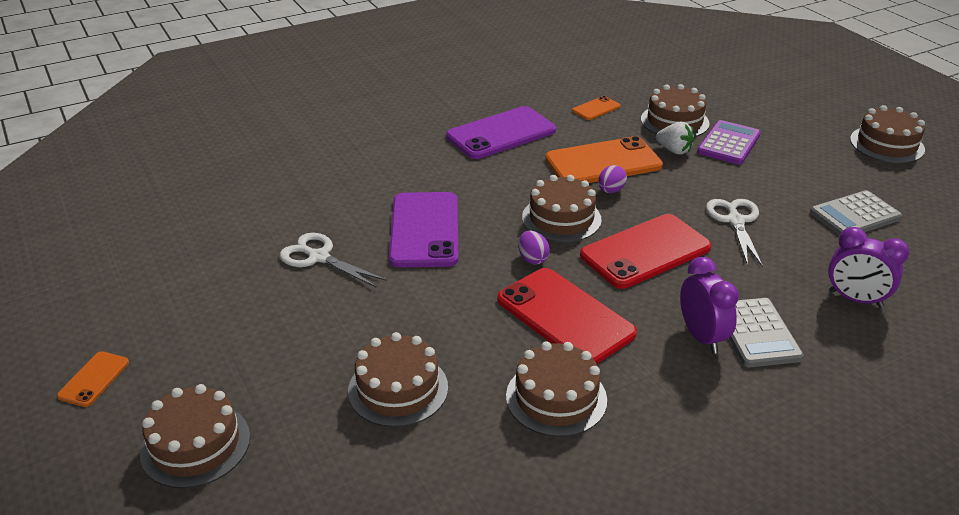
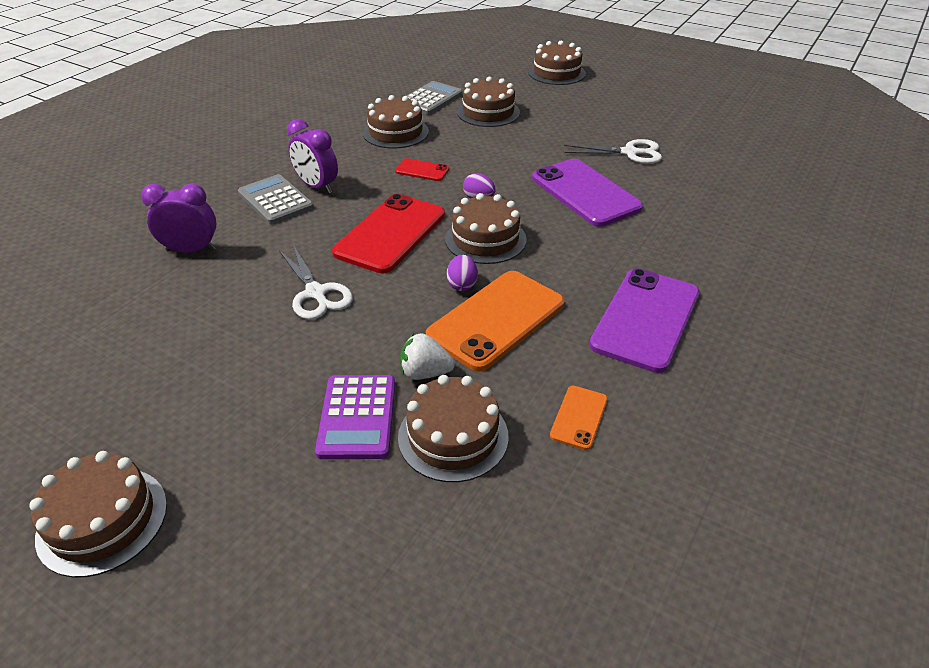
camera: 150 degrees right, 5 degrees up
(94, 379) = (644, 75): orange phone -> none
(565, 316) = (422, 170): red phone -> red phone, size x0.47
(854, 215) = (179, 347): grey calculator -> grey calculator (431, 99)

